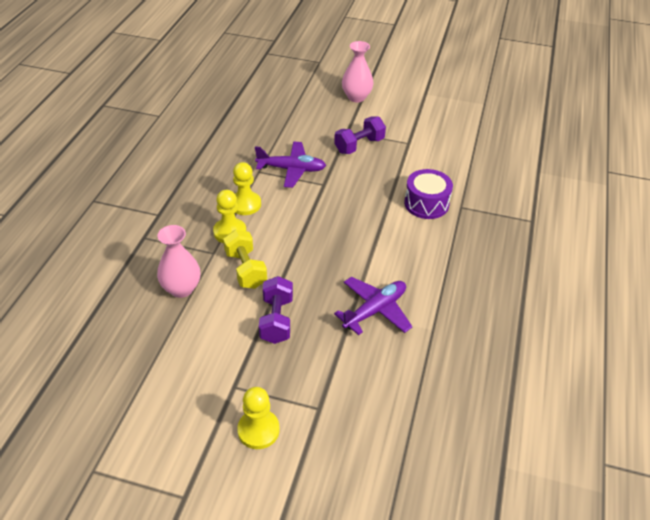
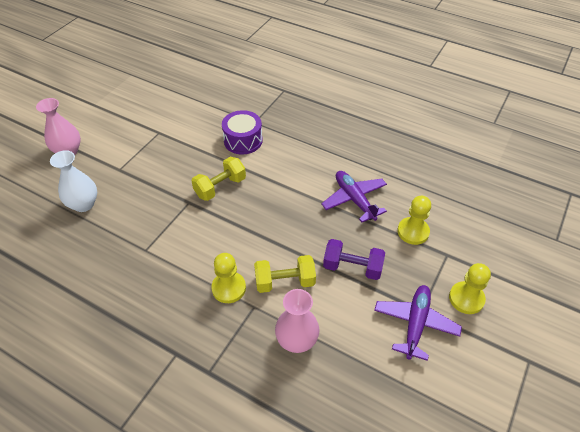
camera: 75 degrees left, 5 degrees up
(245, 204) = (192, 269): yellow pawn -> yellow pawn (413, 232)
(291, 169) = (155, 222): purple plane -> purple plane (415, 324)
(298, 123) = (84, 204): none -> white vase
(351, 201) = (220, 187): none -> yellow dumbbell
(359, 145) = (145, 165): purple dumbbell -> none

